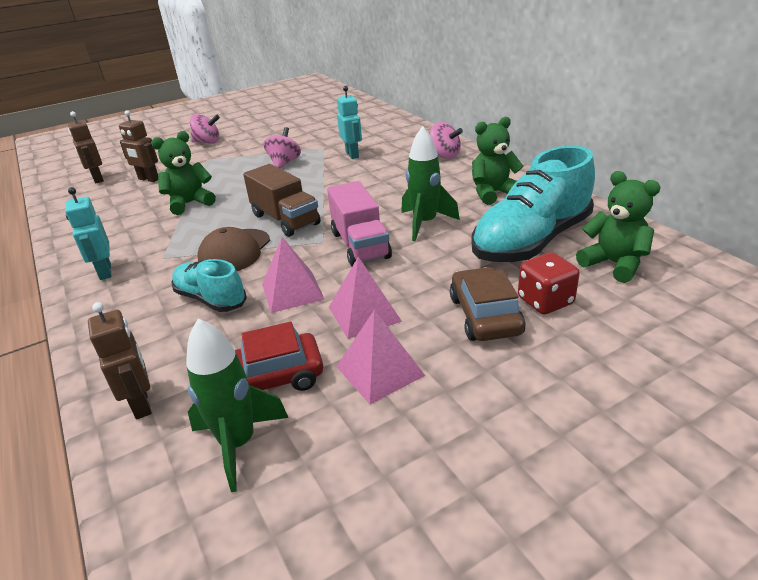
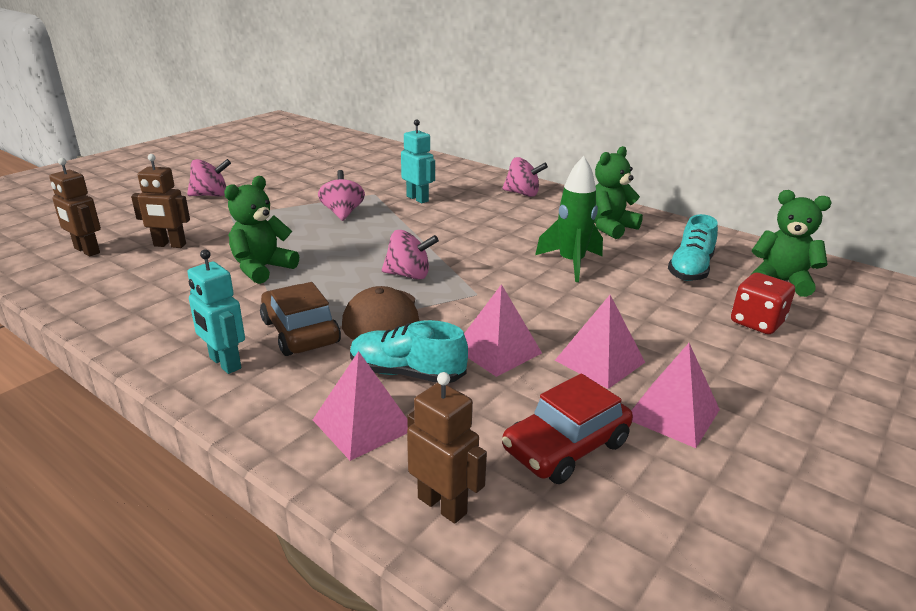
camera: 25 degrees left, 5 degrees down
(147, 332) = (363, 424): none -> pink pyramid
(238, 444) = (602, 519): green rocket -> none
(285, 219) = (409, 275): brown truck -> pink spinning top
(360, 245) = (524, 292): pink truck -> none
(485, 315) = (717, 344): brown car -> brown car (300, 332)
(531, 241) = (690, 269): turquoise shoe -> turquoise shoe, size x0.55

